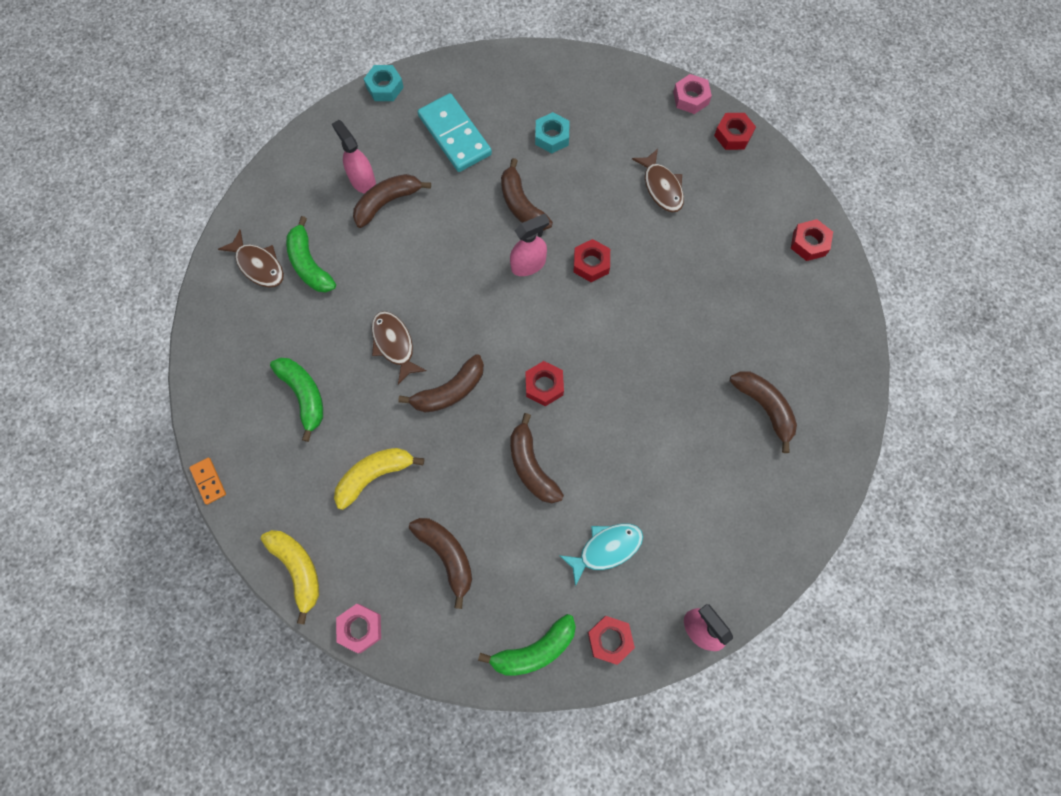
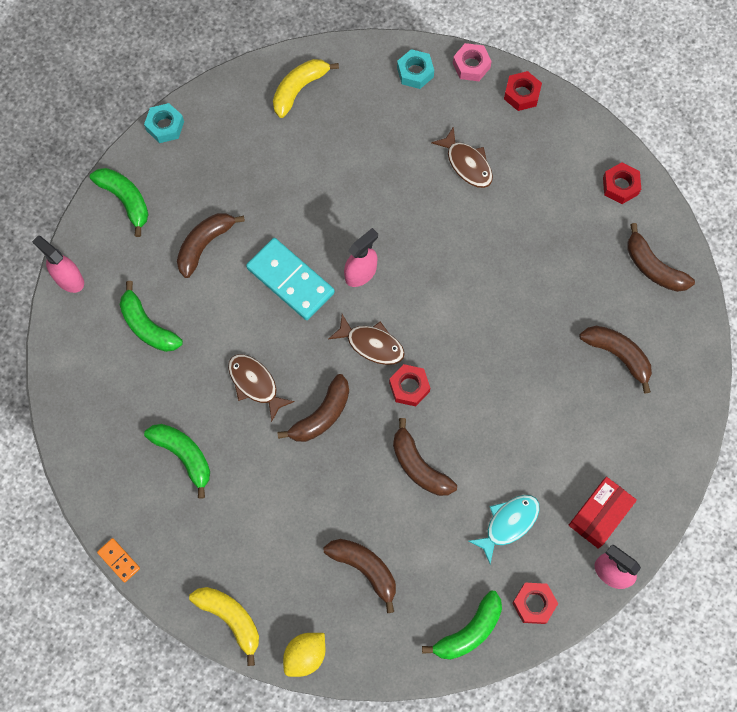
camera: 15 degrees left, 0 degrees up
(258, 265) = (97, 339): brown fish -> brown fish (372, 344)
(326, 144) = (125, 200): none -> green banana
(360, 628) = (305, 655): pink nut -> yellow lemon
(362, 180) = (173, 228): pink spray bottle -> pink spray bottle (68, 279)
(374, 476) = (275, 513): yellow banana -> yellow banana (299, 89)
(454, 135) = (250, 160): turquoise domino -> turquoise domino (290, 280)
(522, 205) = (337, 215): brown banana -> brown banana (653, 267)
(552, 137) = (347, 138): turquoise nut -> turquoise nut (415, 72)
(591, 263) = (420, 257): red nut -> none
(703, 565) = (600, 514): none -> red box

